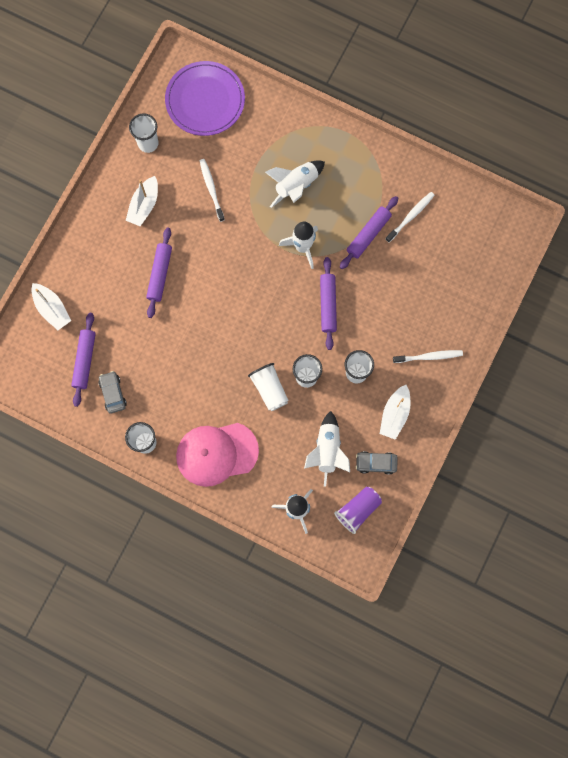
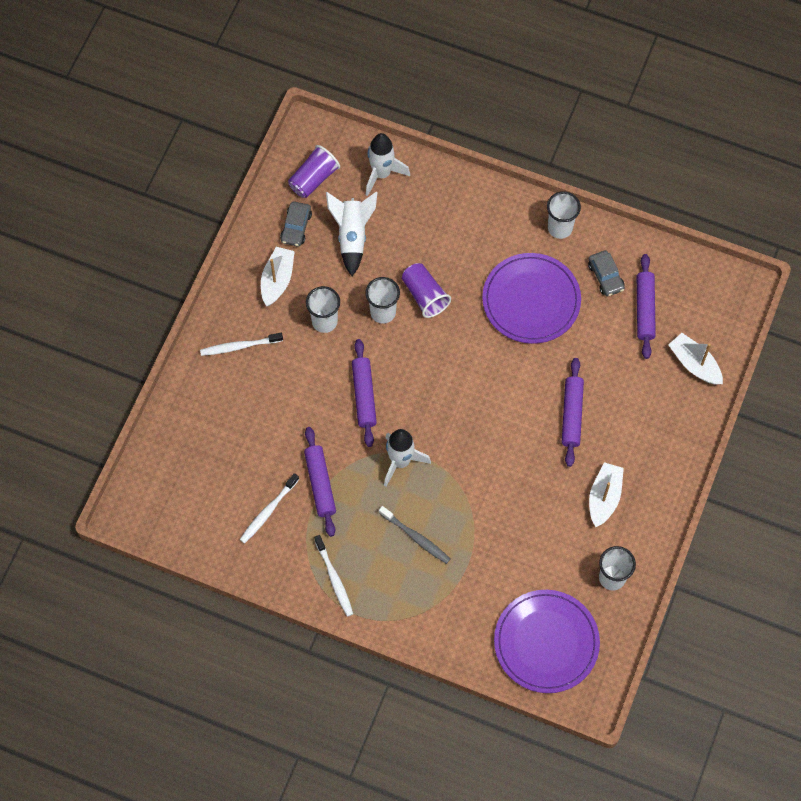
camera: 175 degrees right, 10 degrees down
(179, 377) = (531, 300): none -> purple plate
(211, 189) = (522, 525): white toothbrush -> white toothbrush (334, 579)
(216, 453) = (477, 223): pink cap -> none
(269, 389) = (424, 295): white cup -> purple cup
(296, 186) = (416, 537): white rocket -> grey toothbrush
(368, 235) = (320, 484): purple rolling pin -> purple rolling pin turned 45 degrees counterclockwise
(376, 463) = (296, 227): grey car -> grey car turned 105 degrees clockwise

